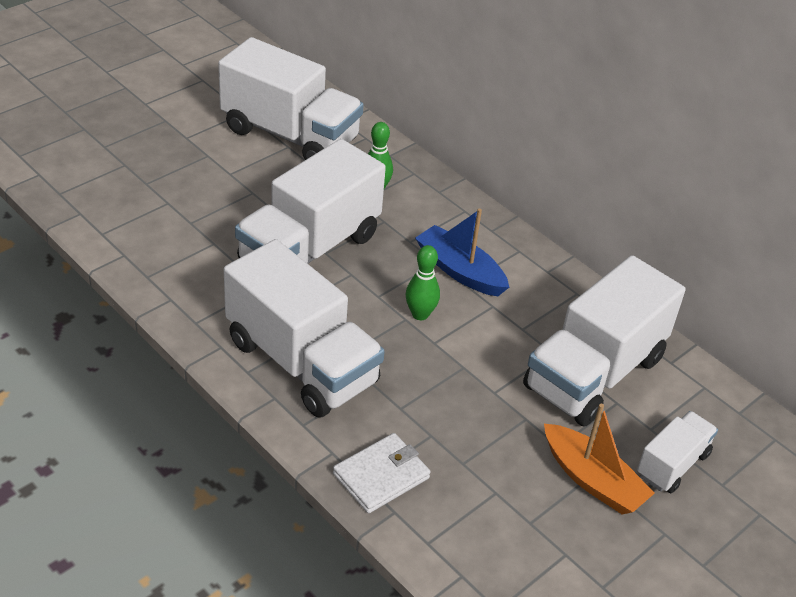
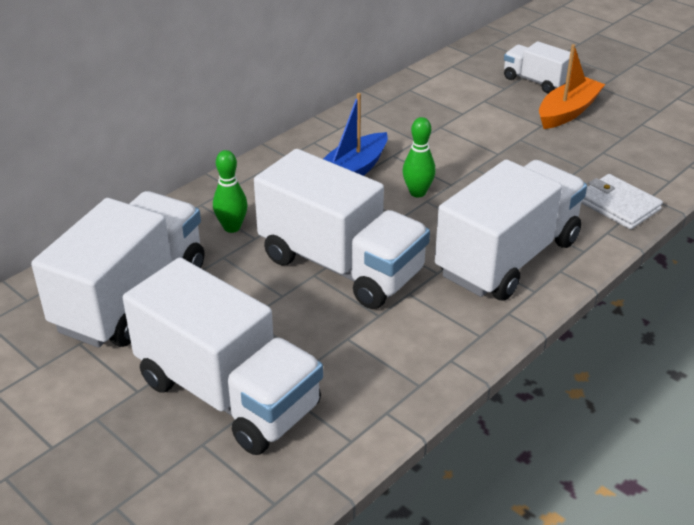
camera: 90 degrees left, 5 degrees down
(594, 373) = (456, 109): white truck -> white truck (228, 394)

